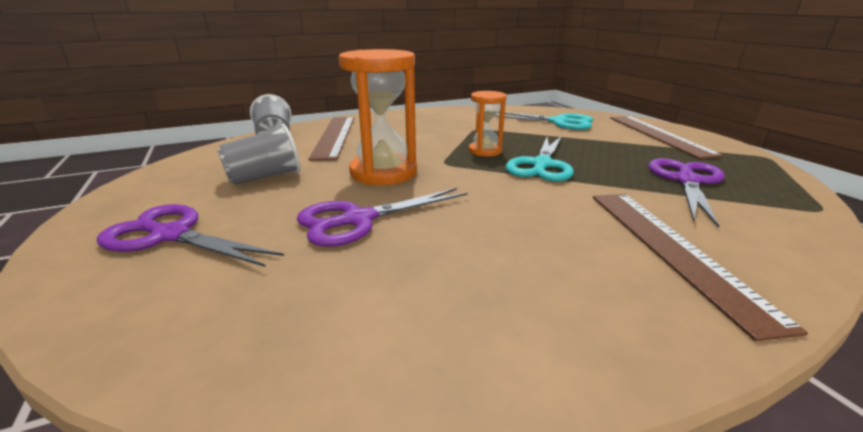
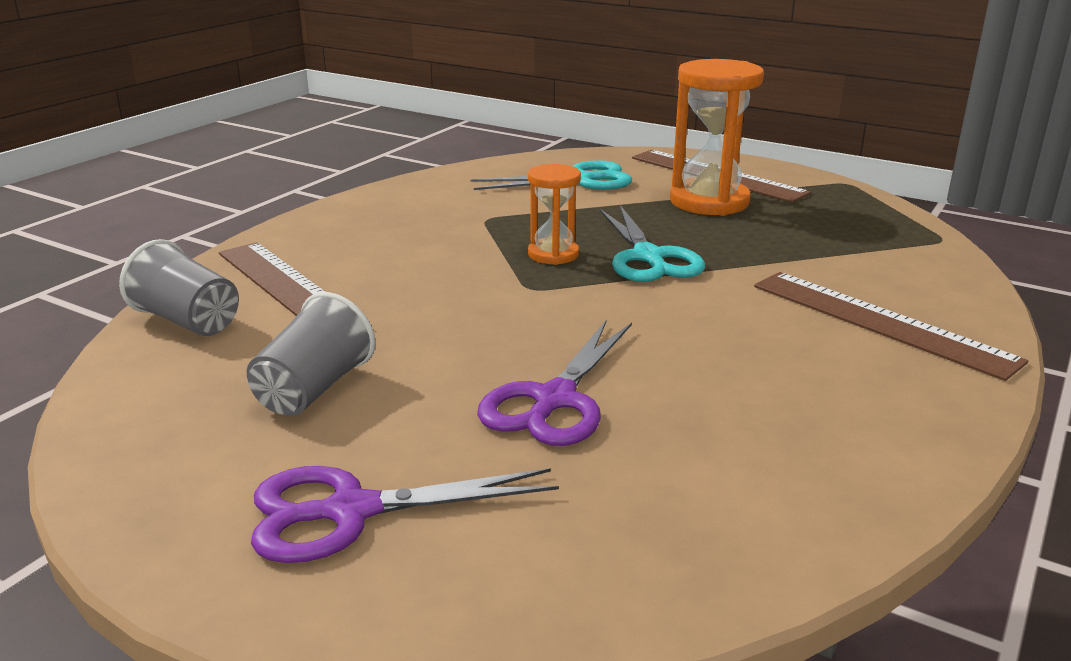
camera: 35 degrees left, 0 degrees up
(383, 172) = (475, 327): orange hourglass -> orange hourglass (709, 202)
(687, 181) = (812, 237): purple scissors -> none

